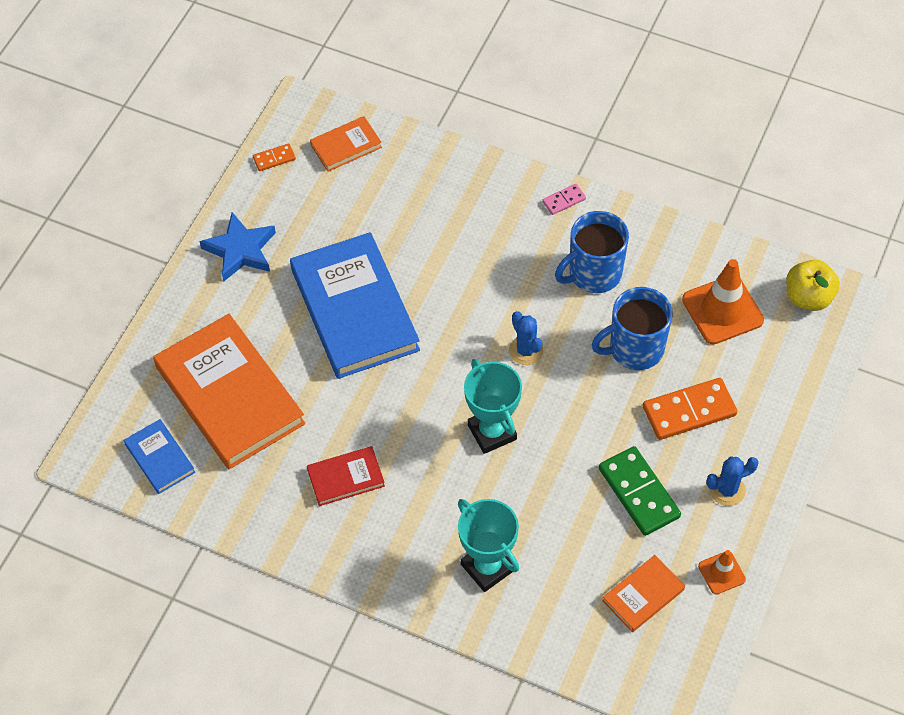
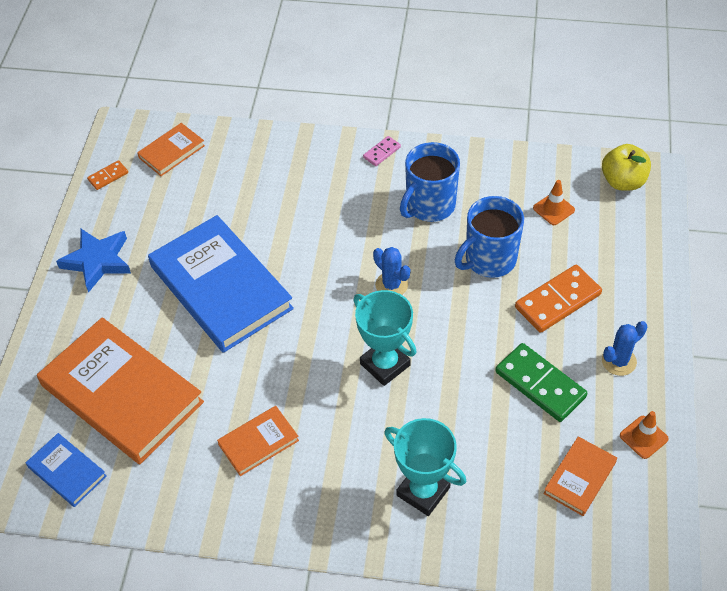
camera: 15 degrees left, 5 degrees down
(346, 478) = (258, 442): red book -> orange book
(722, 310) = (553, 209): orange traffic cone -> orange traffic cone, size x0.53

